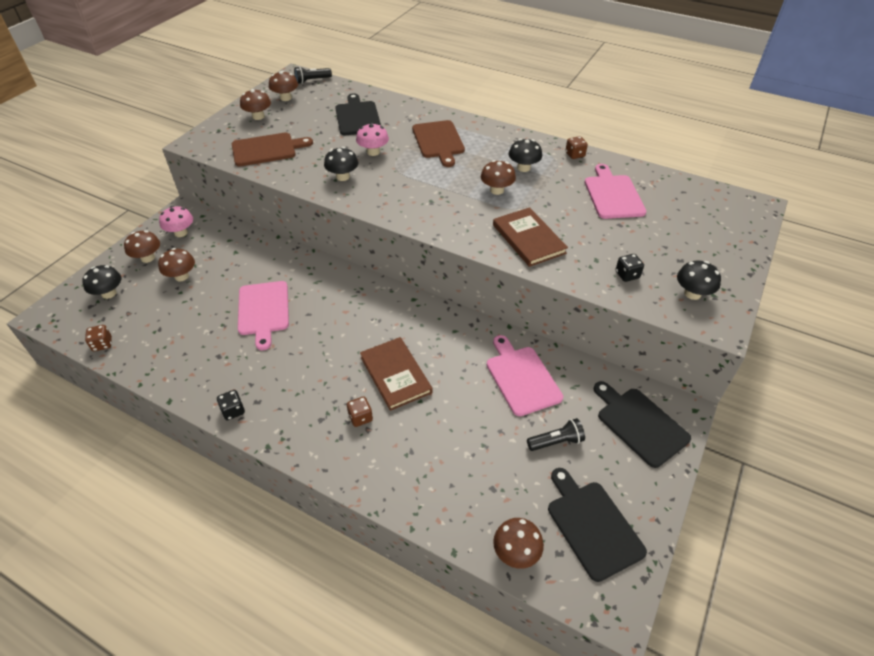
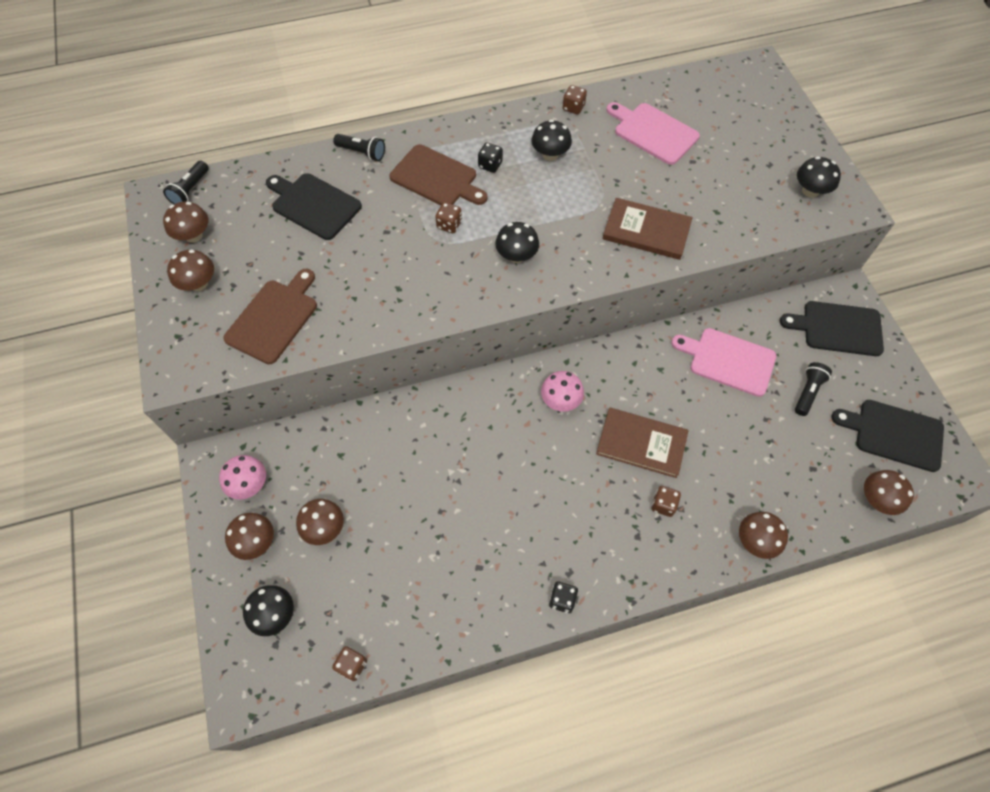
camera: 45 degrees left, 15 degrees up
(263, 311) = (456, 488): pink cutting board -> none
(343, 177) = (402, 290): black mushroom -> black mushroom (516, 256)
(373, 152) = (391, 238): pink mushroom -> pink mushroom (560, 400)
(412, 165) = (449, 225): none -> brown dice
(416, 109) = (362, 152): none -> black flashlight
(497, 190) = (559, 198): brown mushroom -> brown mushroom (755, 541)
(627, 275) = (753, 209): black dice -> black dice (490, 165)

